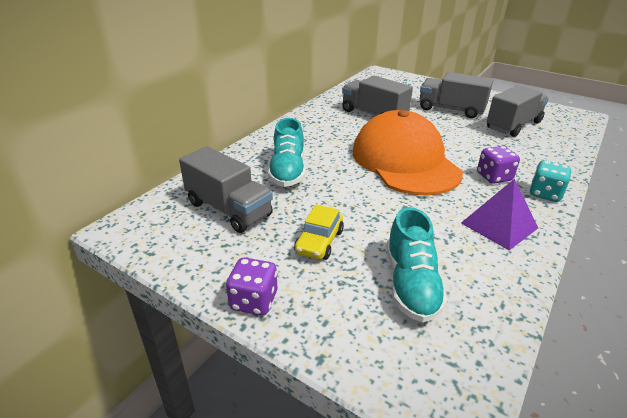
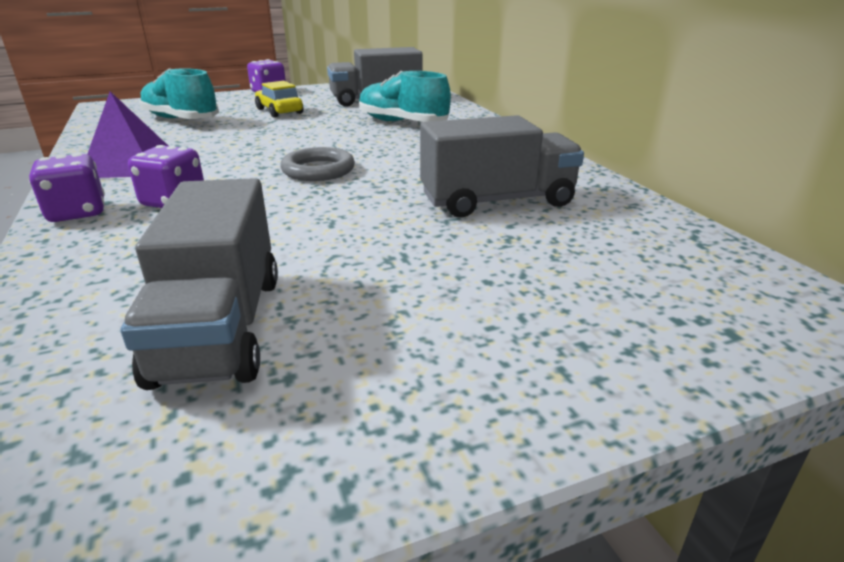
camera: 125 degrees right, 5 degrees down
(404, 161) = (318, 170): orange cap -> grey ring
(451, 109) = (419, 289): grey truck -> none
(545, 194) = (77, 213): turquoise dice -> purple dice

